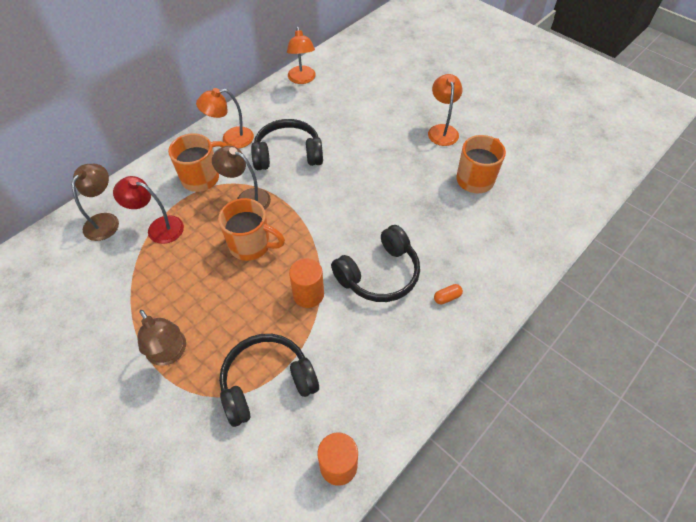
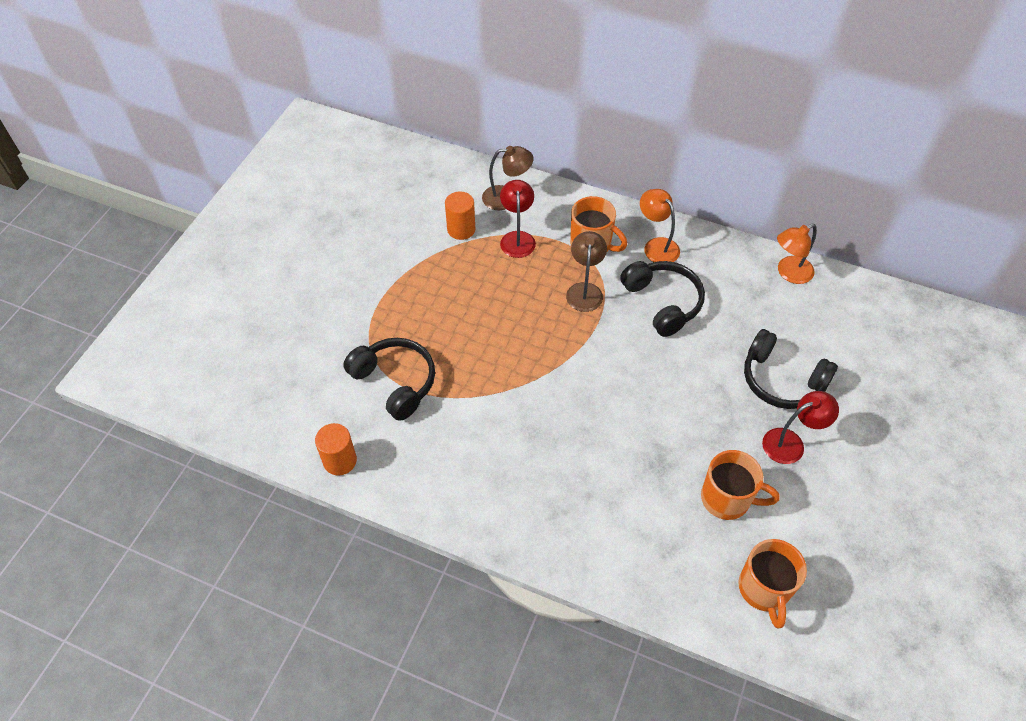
camera: 70 degrees right, 0 degrees up
(170, 354) = (396, 303): brown lamp -> none
(251, 245) = (530, 316): orange mug -> orange mug (764, 589)
(308, 295) = (495, 382): orange cylinder -> orange cylinder (461, 229)
(379, 274) = (544, 436): black headphones -> black headphones (781, 380)
(442, 130) = (791, 443): orange lamp -> red lamp
(447, 297) = (543, 506): orange capsule -> none

